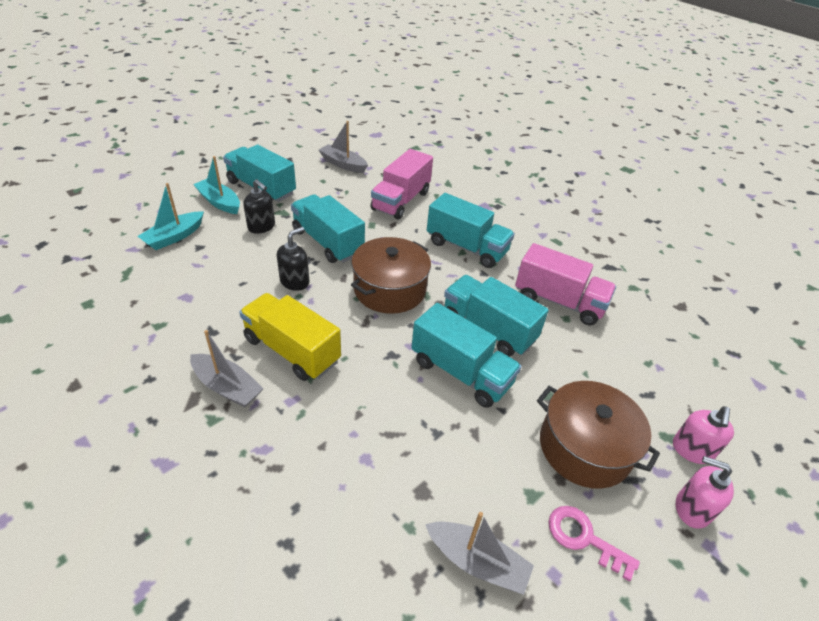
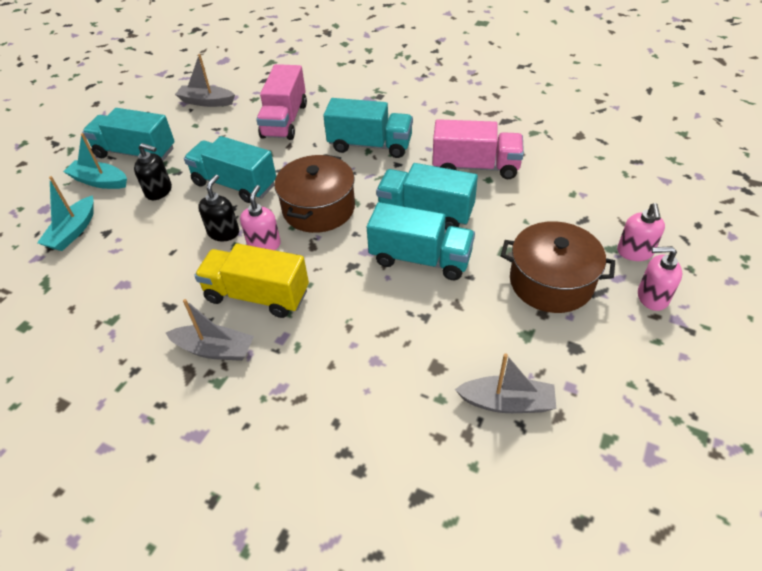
camera: 15 degrees left, 5 degrees up
(324, 304) = (264, 244): none -> pink soap dispenser
(584, 538) = (581, 351): pink key -> none

